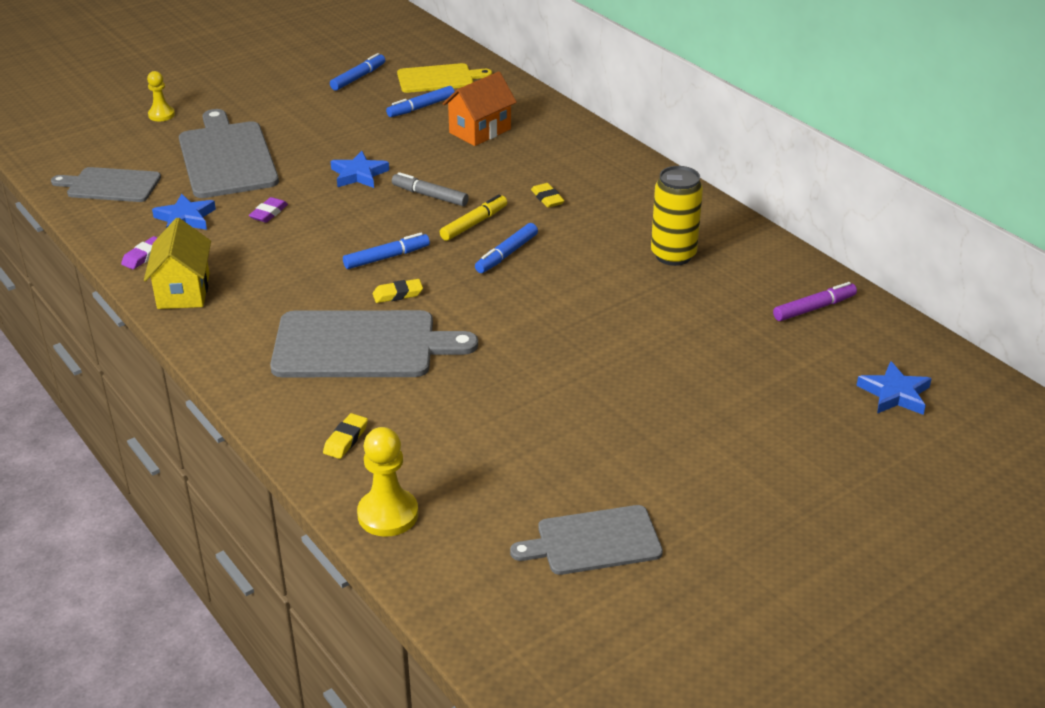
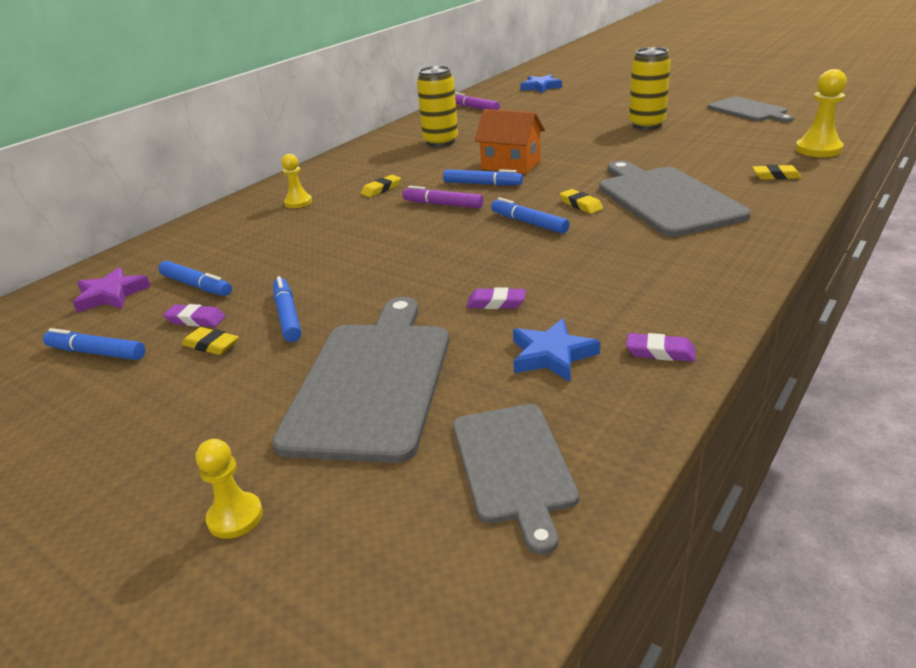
camera: 105 degrees left, 5 degrees down
(183, 291) = (693, 300): yellow house -> none
(227, 157) = (372, 382): grey cutting board -> grey cutting board turned 135 degrees clockwise
(327, 111) = (211, 345): none -> yellow eraser
(337, 137) = (288, 316): none -> blue marker
(358, 174) = (377, 277): blue star -> none
(367, 107) = (196, 320): none -> purple eraser
(430, 196) = (404, 232): grey marker -> none
(439, 79) = (111, 295): yellow cutting board -> purple star
(474, 224) = (443, 204): yellow marker -> purple marker
(480, 131) = (254, 242): orange house -> orange house (511, 165)
(553, 154) = (298, 202): none -> yellow pawn
(607, 422) = (647, 125): none -> yellow can

